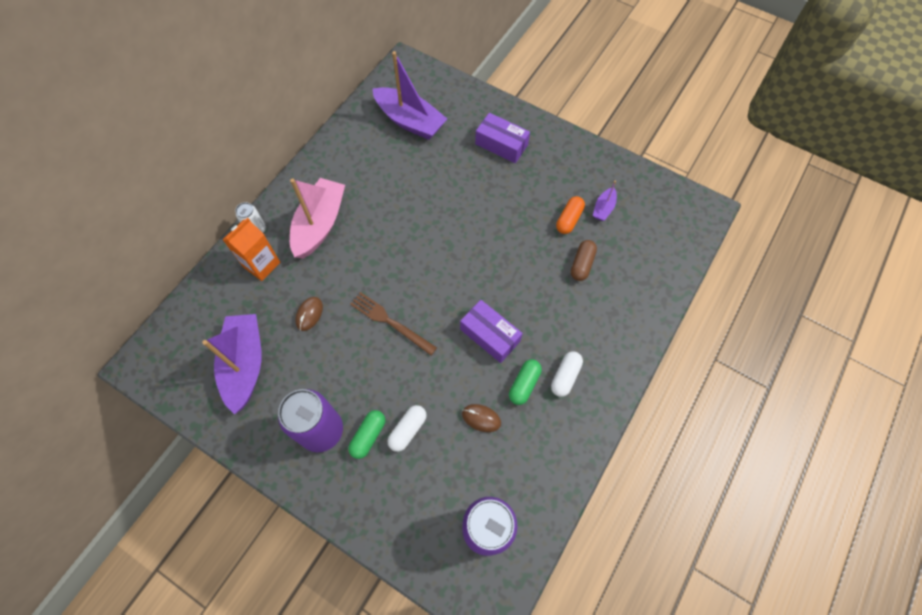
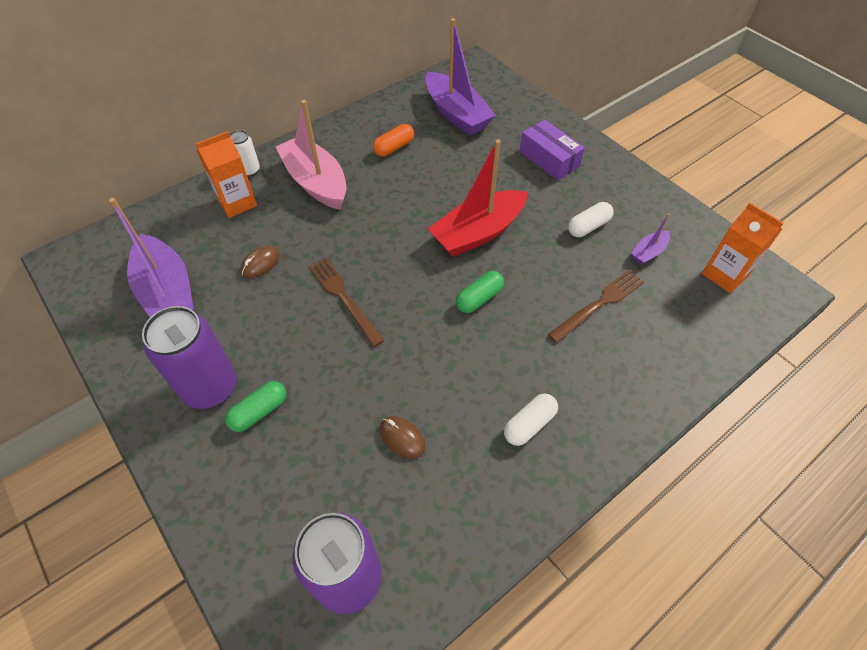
camera: 20 degrees right, 10 degrees down
(245, 364) = (167, 292): purple boat -> purple boat turned 135 degrees clockwise
(320, 224) = (316, 182): pink boat -> pink boat turned 75 degrees counterclockwise
(408, 430) = (308, 421): white capsule -> white capsule (588, 226)
(471, 231) = (478, 233): none -> red boat
(490, 335) = (453, 347): purple box -> none
(524, 384) = (472, 416): green capsule -> green capsule (479, 298)
(569, 219) = (600, 252): orange capsule -> orange capsule (394, 147)
(582, 264) = (599, 304): brown capsule -> brown fork
(662, 210) = (724, 275): none -> orange carton

